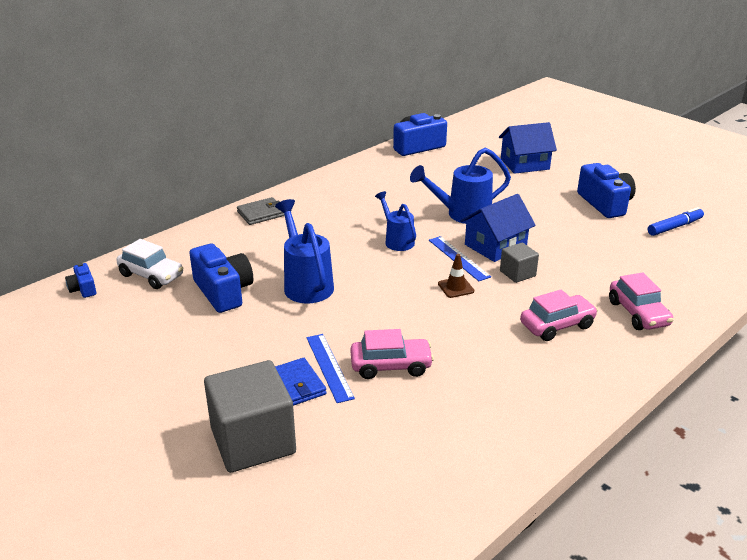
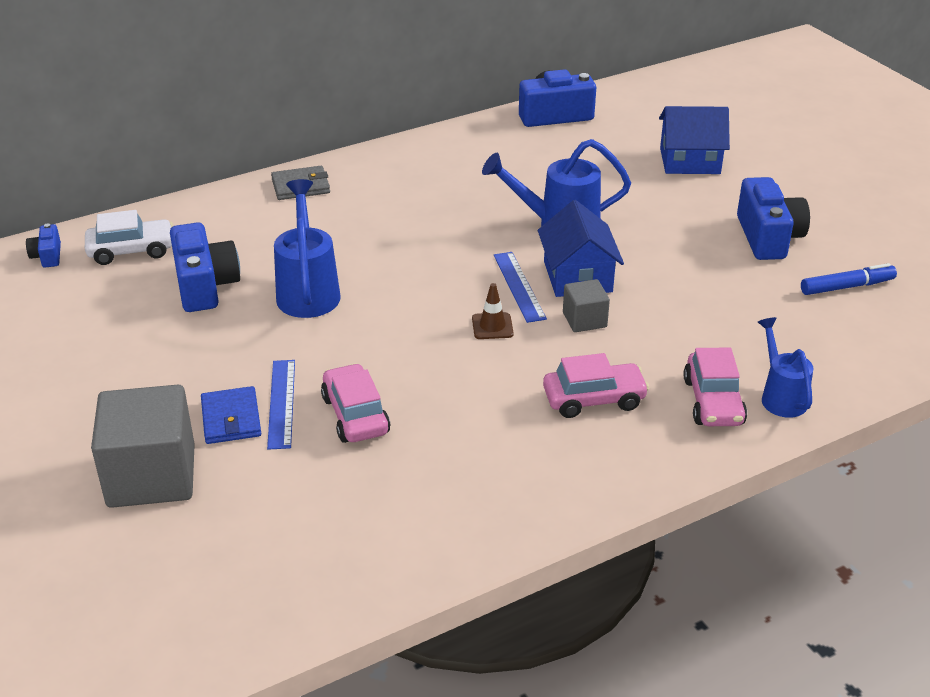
camera: 15 degrees right, 5 degrees up
(151, 275) = (131, 251): white car -> white car turned 60 degrees counterclockwise
(391, 366) = (355, 415): pink car -> pink car turned 120 degrees counterclockwise
(397, 240) = (452, 249): blue watering can -> blue watering can (780, 396)
(495, 246) = (577, 276): blue house -> blue house turned 75 degrees counterclockwise

